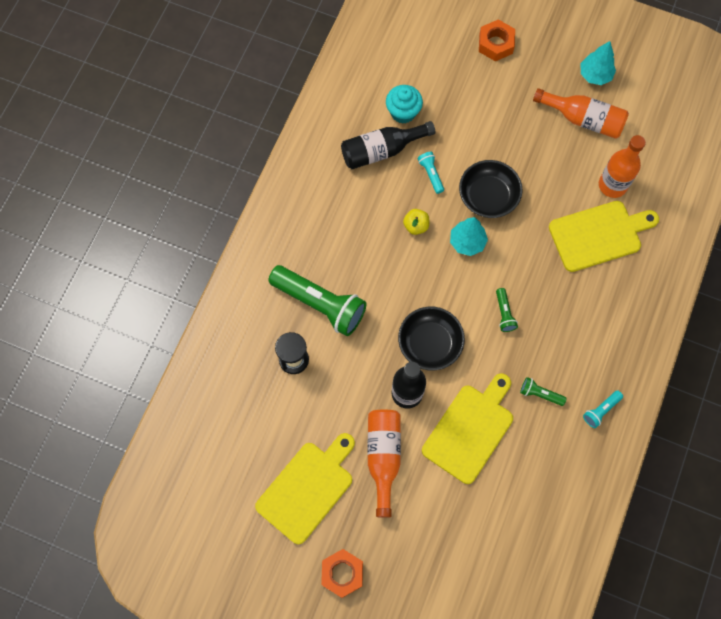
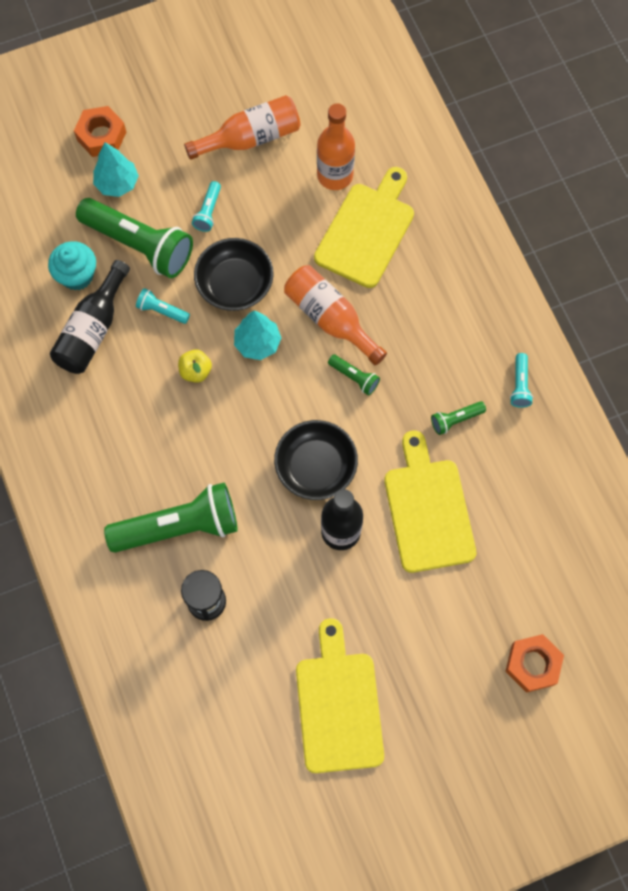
camera: 45 degrees left, 0 degrees up
(342, 573) = (446, 749): orange nut -> orange nut (532, 664)
(383, 457) = (377, 609): orange bottle -> orange bottle (330, 319)
(455, 125) = (140, 245): none -> green flashlight
(514, 141) = (208, 212): none -> turquoise flashlight
(595, 75) = (221, 88): turquoise tree -> turquoise tree (117, 183)

